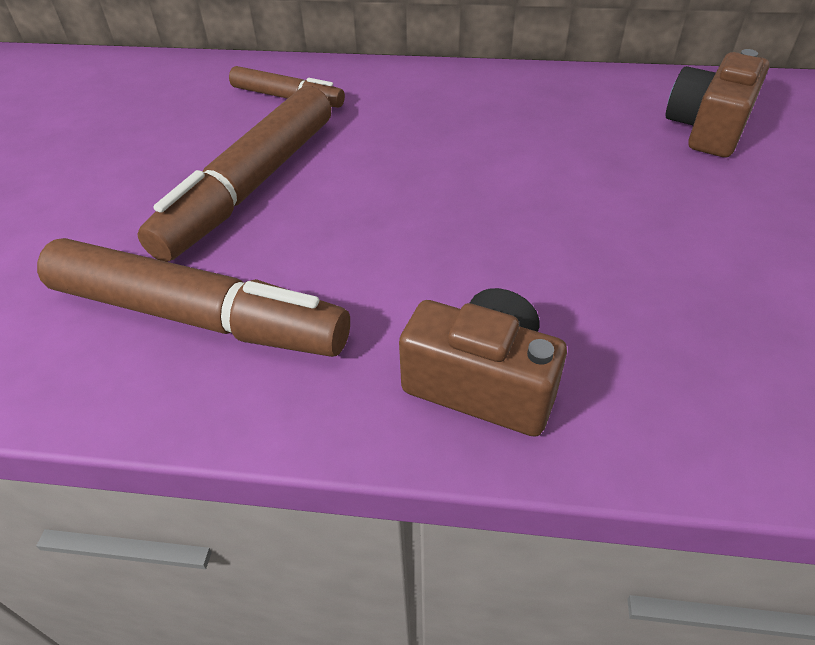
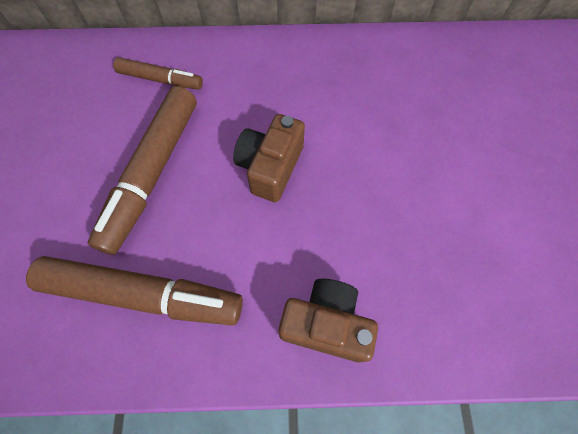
camera: 10 degrees left, 20 degrees up
(707, 128) = (450, 87): brown camera -> brown camera (270, 167)

